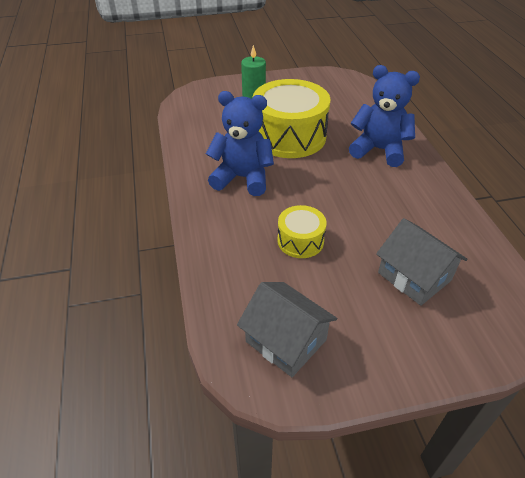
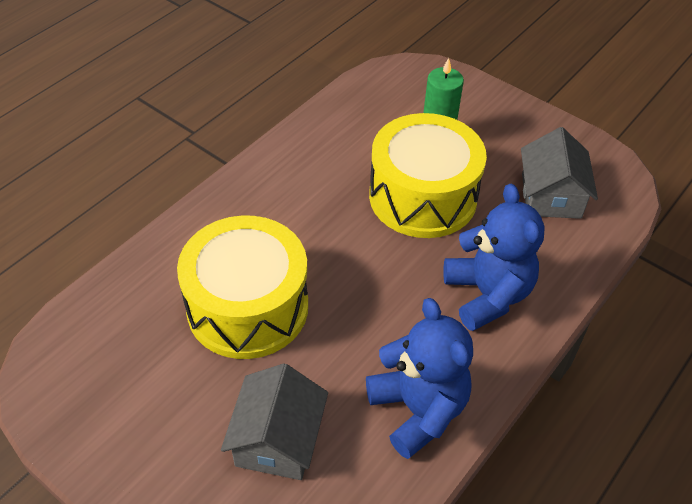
camera: 50 degrees right, 5 degrees up
(242, 178) = (304, 202): blue teddy bear -> blue teddy bear (418, 410)
(286, 340) = (99, 371): grey house -> grey house (551, 196)
(300, 241) = (247, 307): yellow drum -> yellow drum, size x1.99

